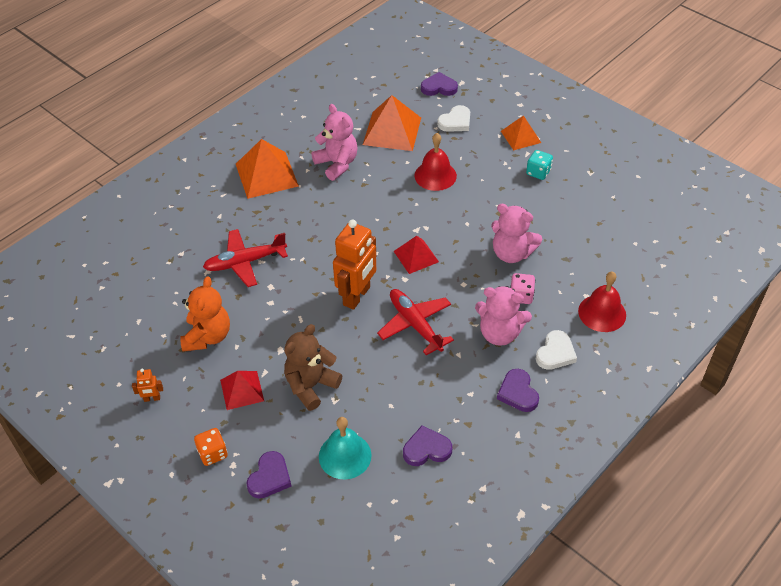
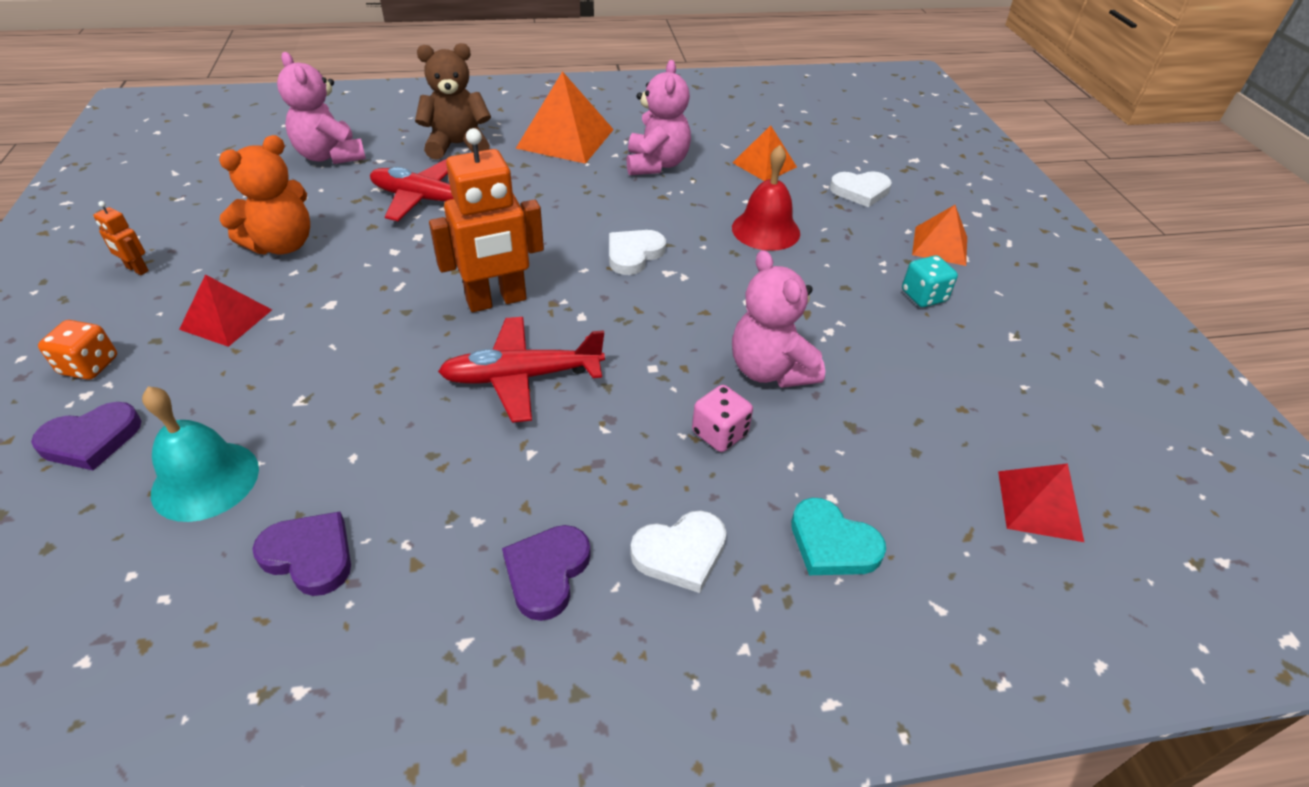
camera: 35 degrees right, 5 degrees down
(311, 386) = (300, 365): brown teddy bear -> brown teddy bear (458, 145)
(389, 229) = (634, 254): none -> white heart
(392, 131) = (764, 165): orange pyramid -> orange pyramid, size x0.60
(415, 325) = (522, 377): red plane -> red plane turned 105 degrees counterclockwise
(416, 256) = (629, 300): red pyramid -> red pyramid (1039, 505)
(439, 87) = (877, 152): purple heart -> none
(499, 333) = (625, 464): pink teddy bear -> pink teddy bear (330, 156)
(602, 313) = (832, 543): red bell -> turquoise heart

